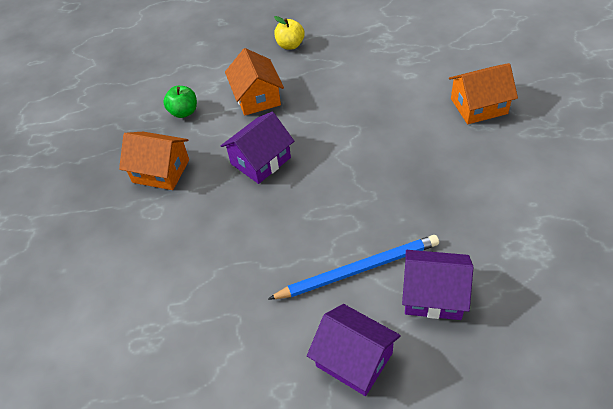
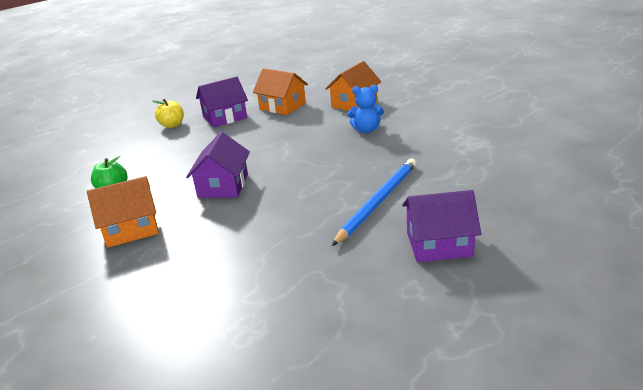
camera: 40 degrees left, 20 degrees down
(257, 97) = (176, 158): orange house -> orange house (282, 106)
(433, 295) = (445, 188): purple house -> purple house (225, 117)
(448, 158) = (366, 130): none -> blue teddy bear

